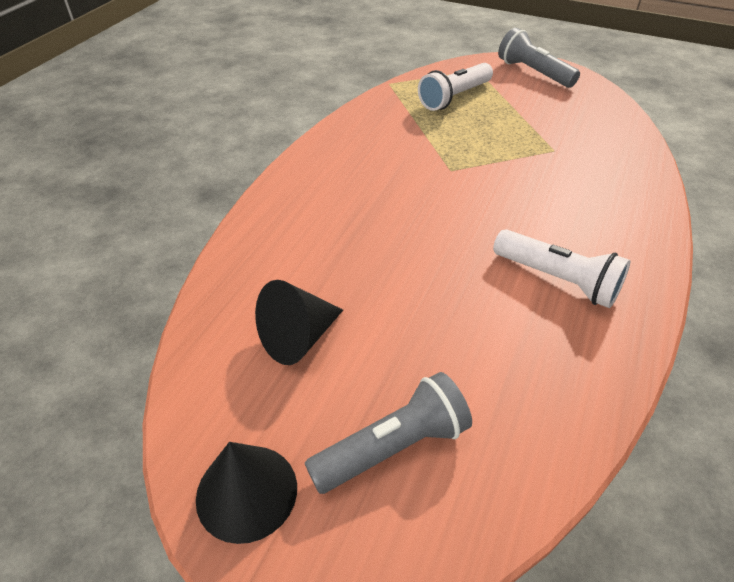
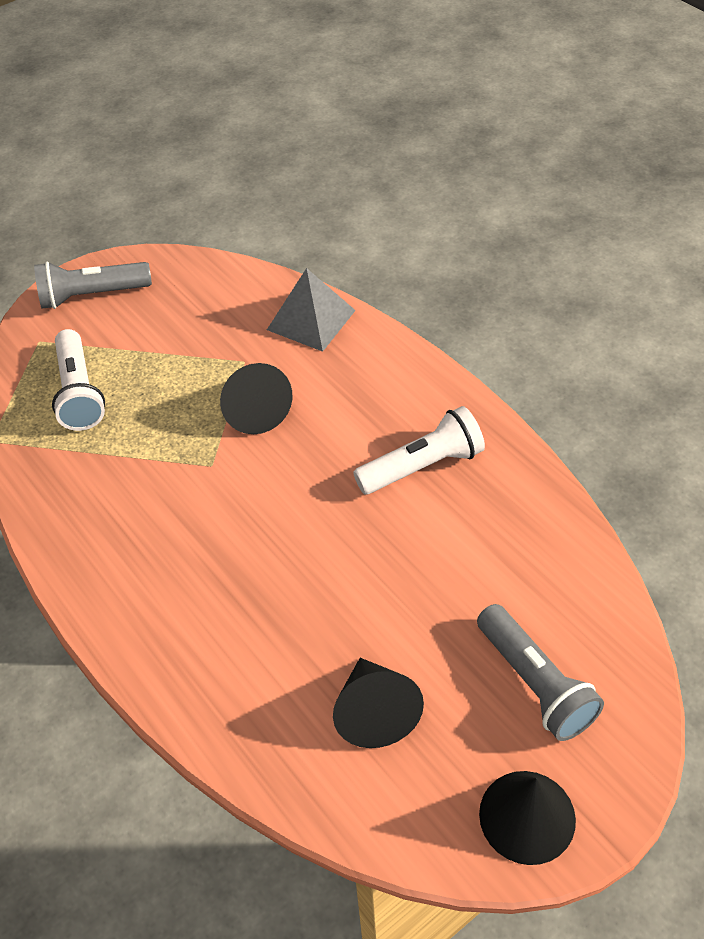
camera: 60 degrees left, 5 degrees up
(393, 447) = (535, 683): grey flashlight -> grey flashlight turned 150 degrees clockwise
(517, 171) = (255, 411): none -> black cone
(630, 166) = (311, 320): none -> grey pyramid

